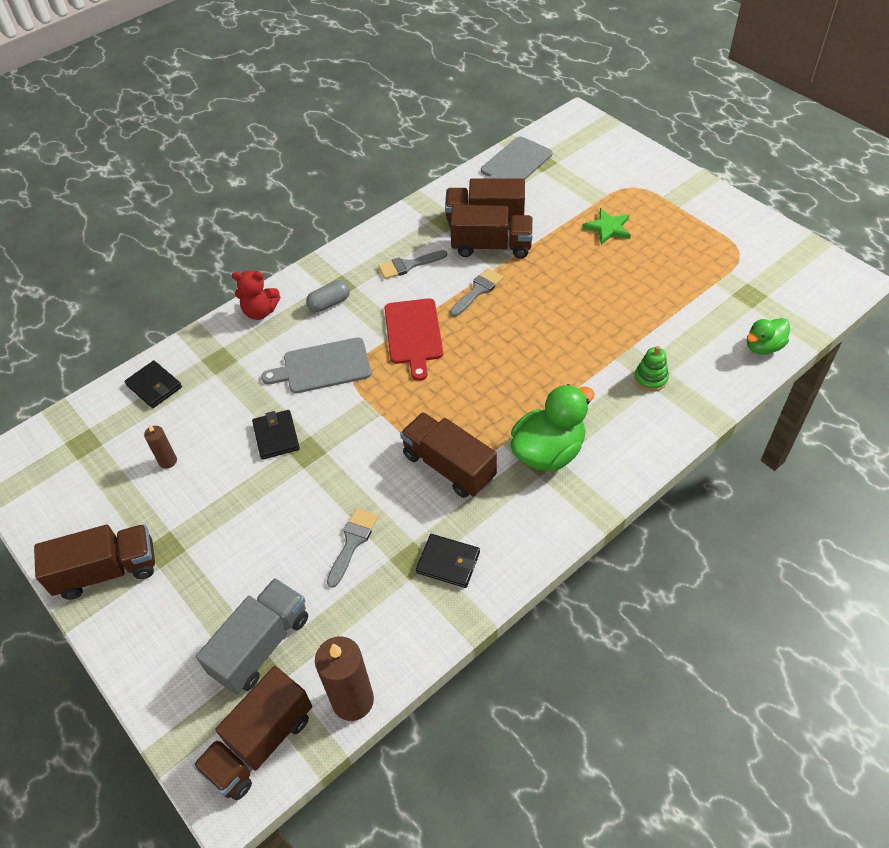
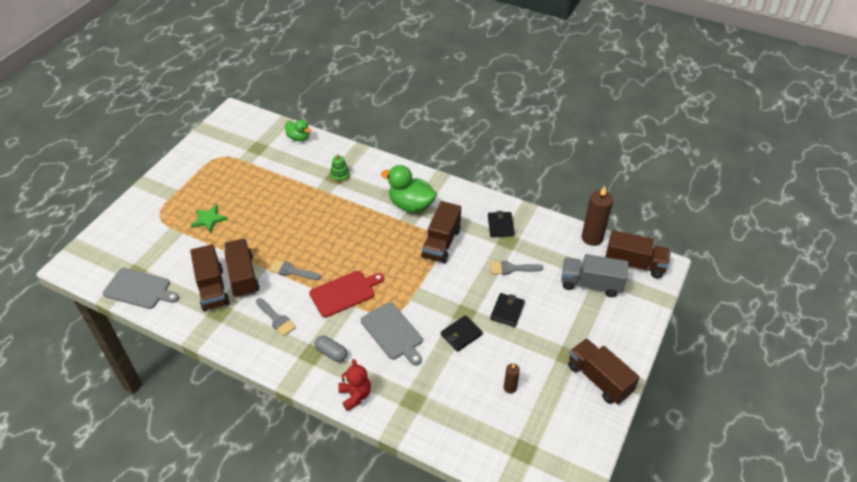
camera: 115 degrees left, 5 degrees down
(154, 386) = (454, 431): black wallet -> black wallet (507, 311)

